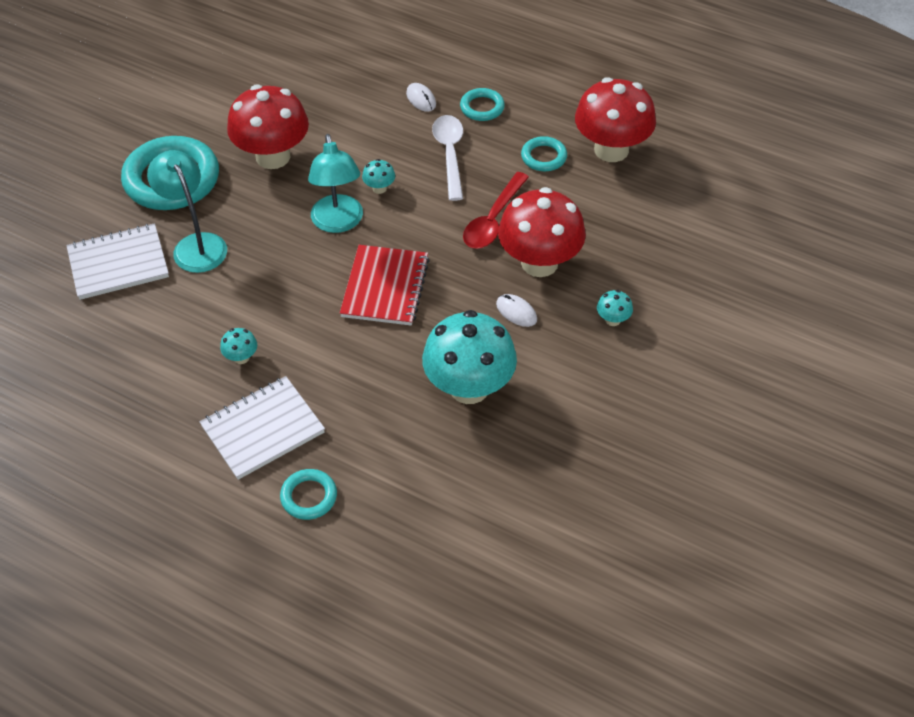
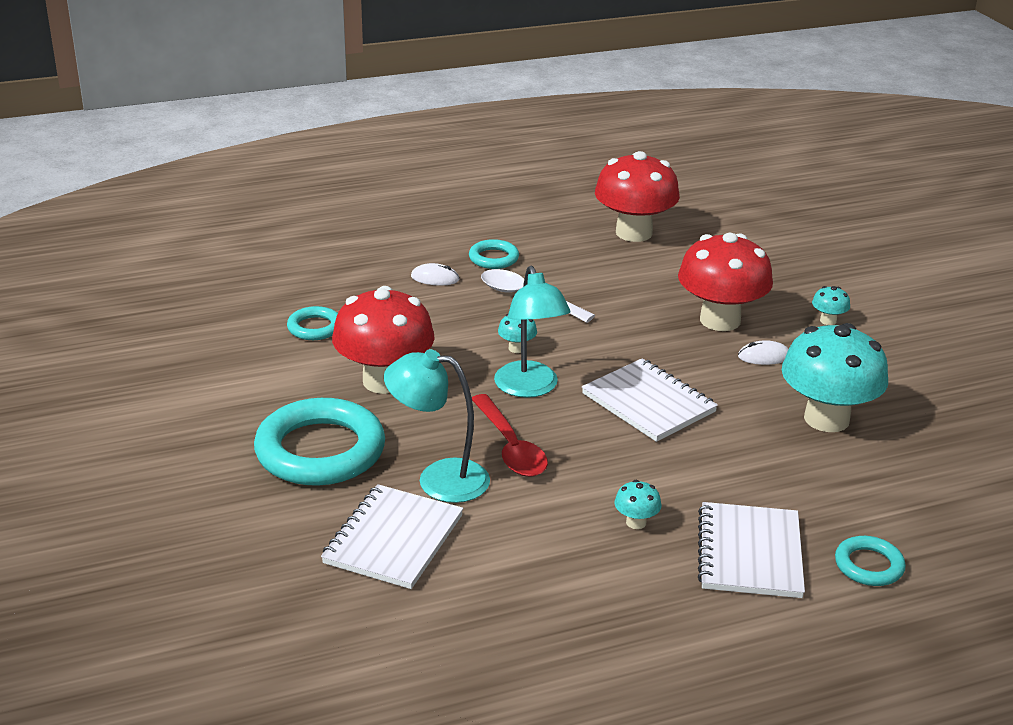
camera: 50 degrees left, 20 degrees down
(338, 223) = (529, 388): turquoise lamp -> turquoise lamp turned 45 degrees clockwise
(385, 287) = (648, 403): red notebook -> white notebook
(493, 220) = (639, 316): red spoon -> red spoon (510, 447)
(543, 157) = (597, 261): turquoise ring -> turquoise ring (314, 327)

